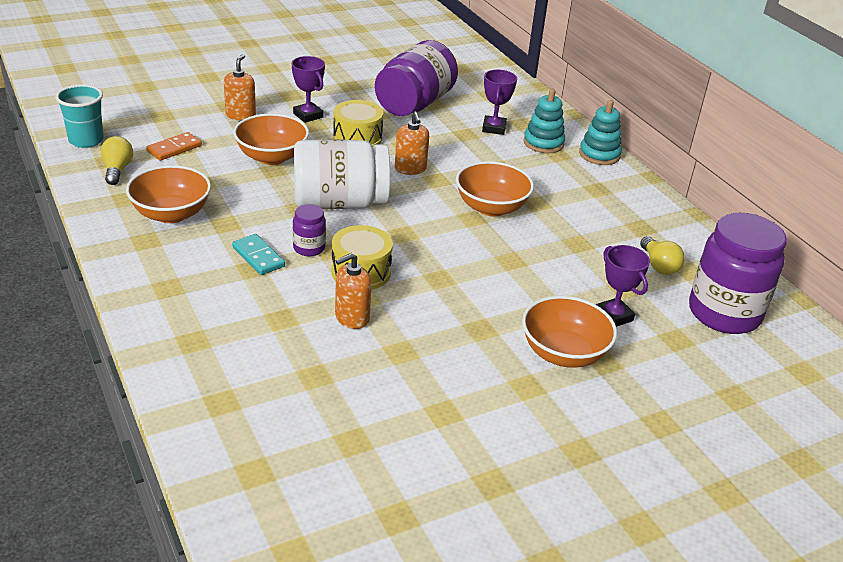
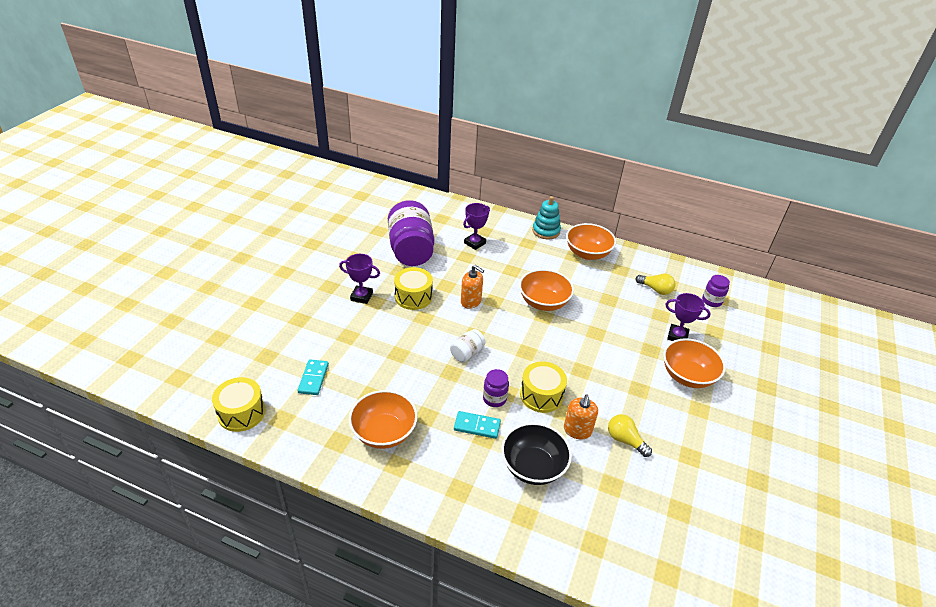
camera: 40 degrees left, 5 degrees up
(86, 140) = (241, 413): turquoise cup -> yellow drum
(117, 169) = (299, 422): yellow light bulb -> yellow light bulb (625, 440)
(174, 148) = (313, 378): orange domino -> turquoise domino
(240, 115) = (319, 323): orange soap dispenser -> none
(261, 315) = (533, 467): none -> black bowl
(272, 157) = (384, 344): orange bowl -> orange bowl (587, 253)
(339, 203) = (467, 353): white jar -> white jar, size x0.45
(494, 128) = (474, 243): purple trophy -> purple trophy turned 75 degrees clockwise
(543, 143) = (511, 239): turquoise stacking toy -> none
(724, 313) = (711, 301): purple jar -> purple jar, size x0.45

